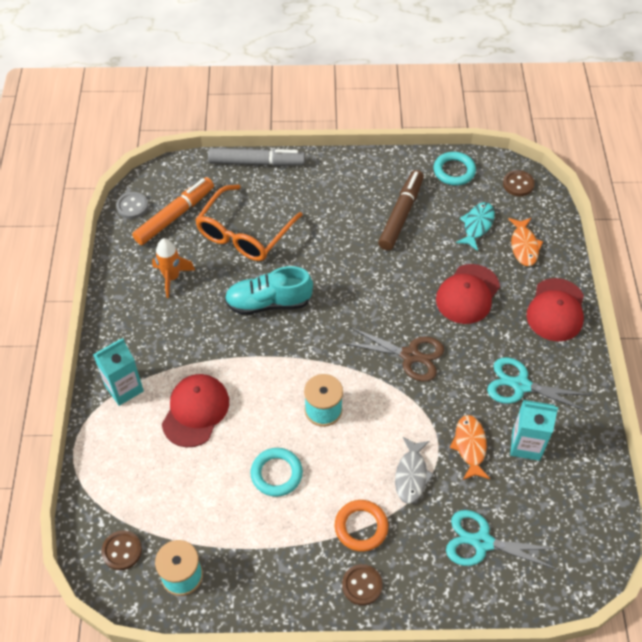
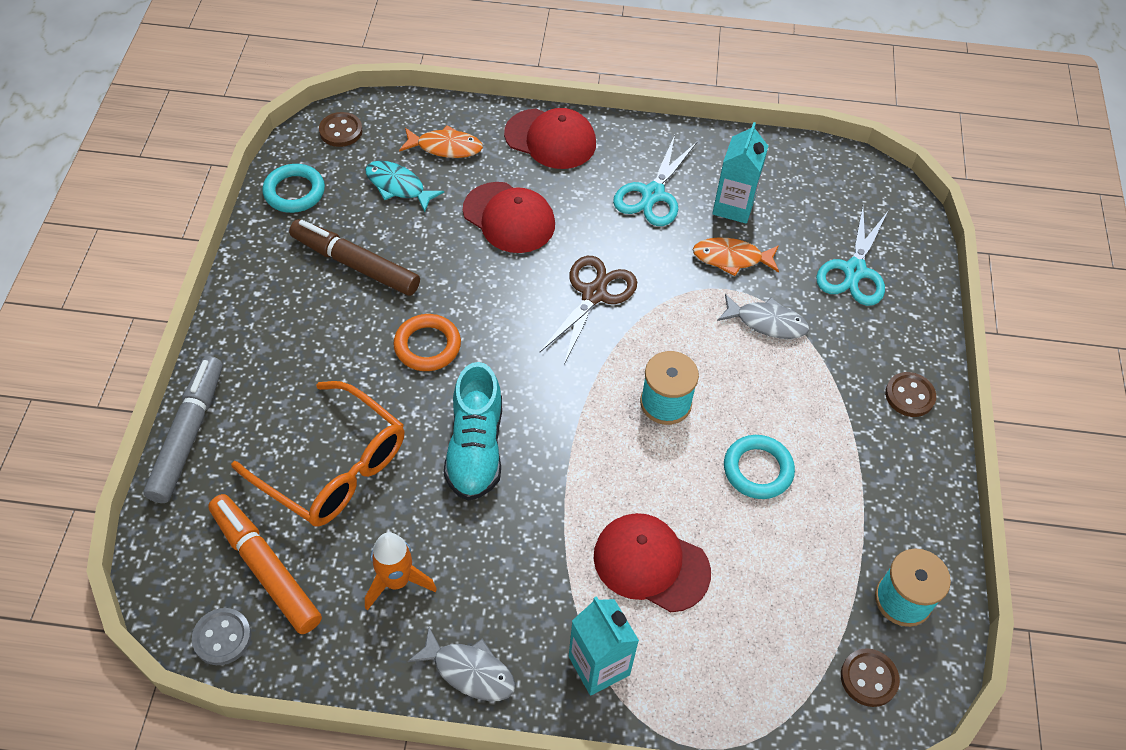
camera: 85 degrees left, 0 degrees up
(118, 322) = (469, 671): none -> grey fish
(361, 527) = (835, 385): orange ring -> orange ring (427, 346)

